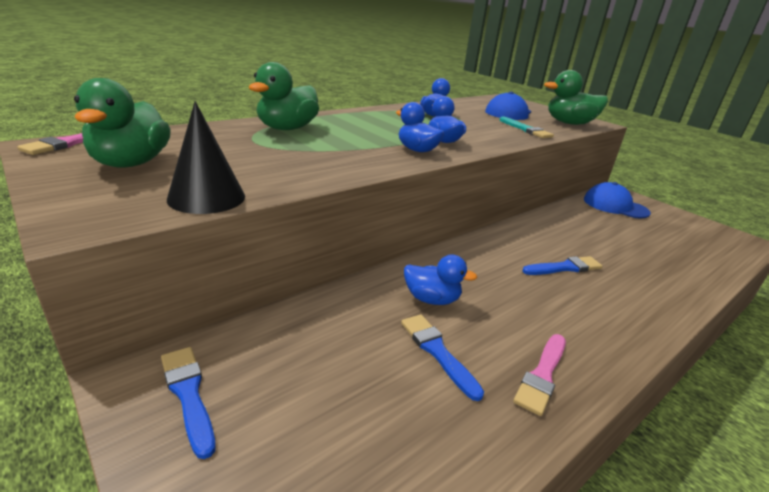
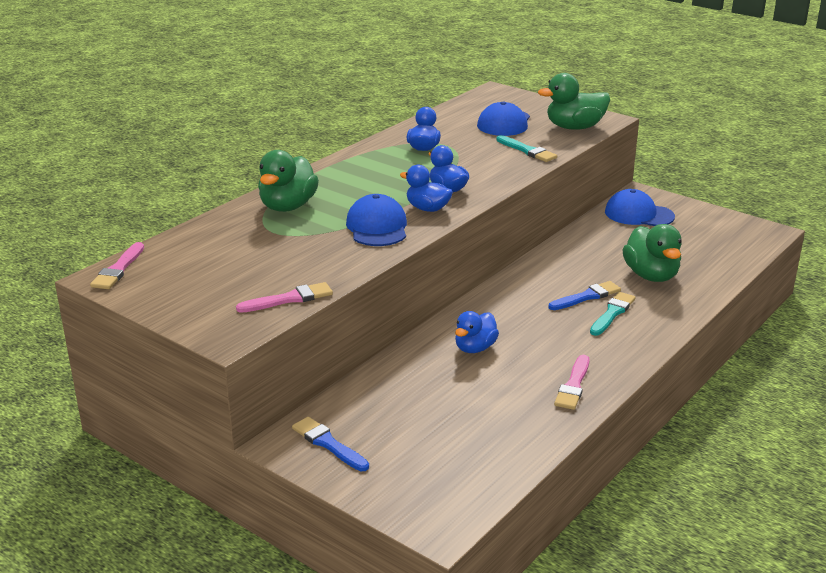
camera: 10 degrees left, 0 degrees up
(131, 163) = (196, 280): green duck -> green duck (651, 275)
(206, 197) = (289, 299): black cone -> pink brush
(358, 155) = (377, 227): none -> blue cap
(431, 299) = (475, 348): blue duck -> blue duck turned 120 degrees clockwise
(437, 352) = (492, 385): blue brush -> none
(592, 290) = (612, 313): none -> turquoise brush

